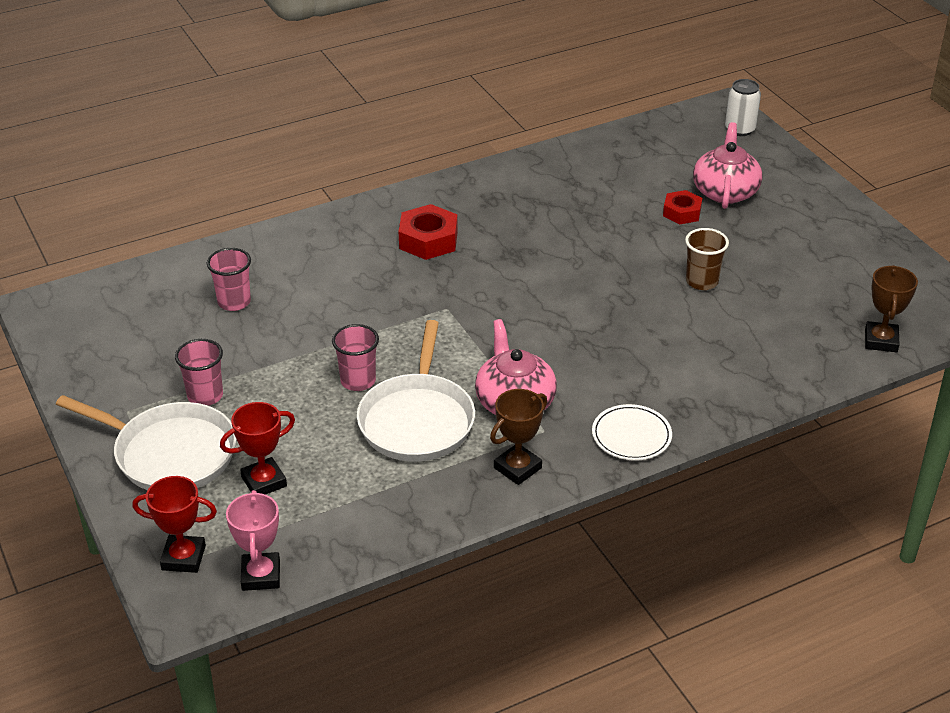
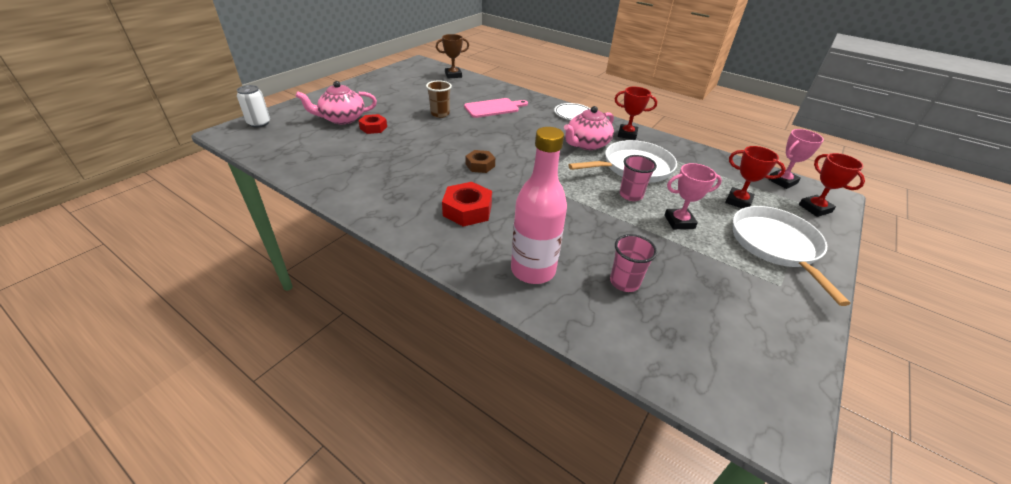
camera: 120 degrees left, 0 degrees up
(205, 396) = (720, 252): pink cup -> none
(277, 395) = (679, 222): none -> pink trophy
(300, 252) = (533, 270): none -> pink bottle
(517, 468) = (627, 134): brown trophy -> red trophy
(519, 276) = (480, 165): none -> brown nut
(700, 346) = (493, 108): none -> pink cutting board

